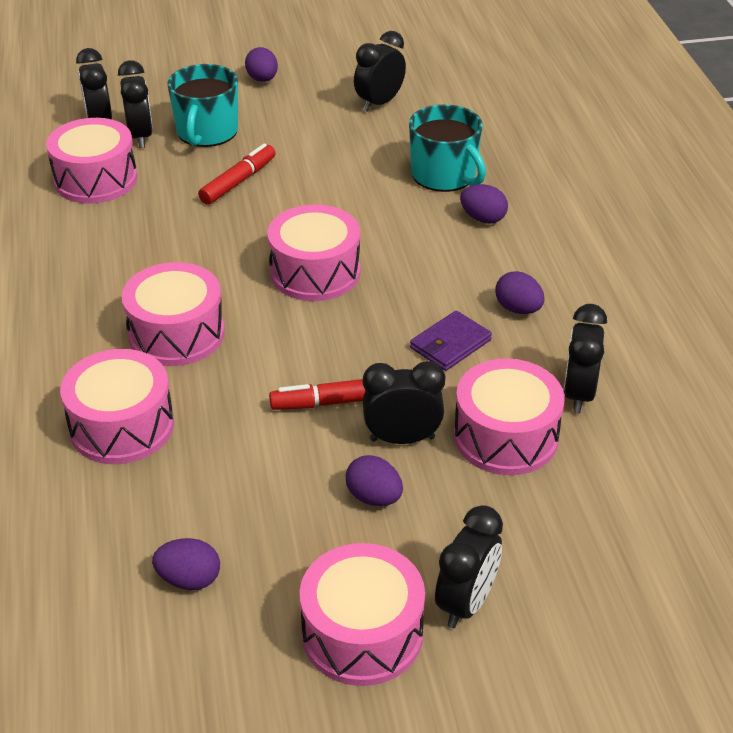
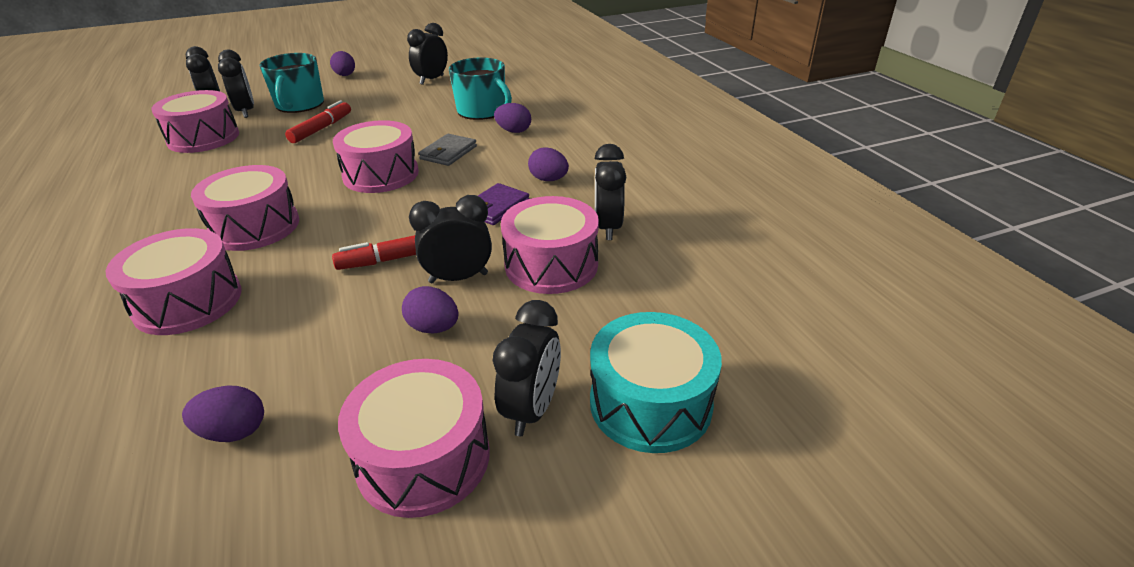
camera: 10 degrees left, 5 degrees down
(397, 246) = (448, 153): none -> grey wallet
(582, 615) = (650, 403): none -> turquoise drum

